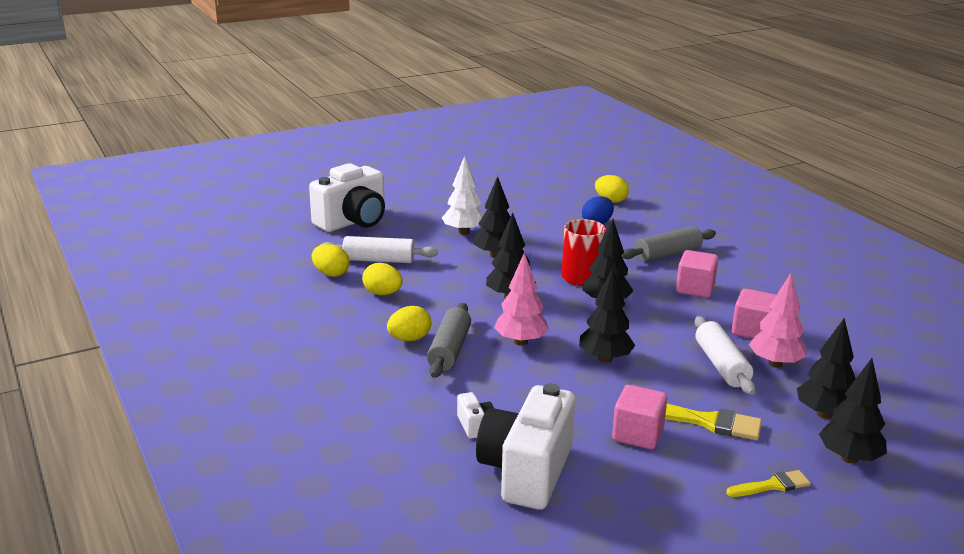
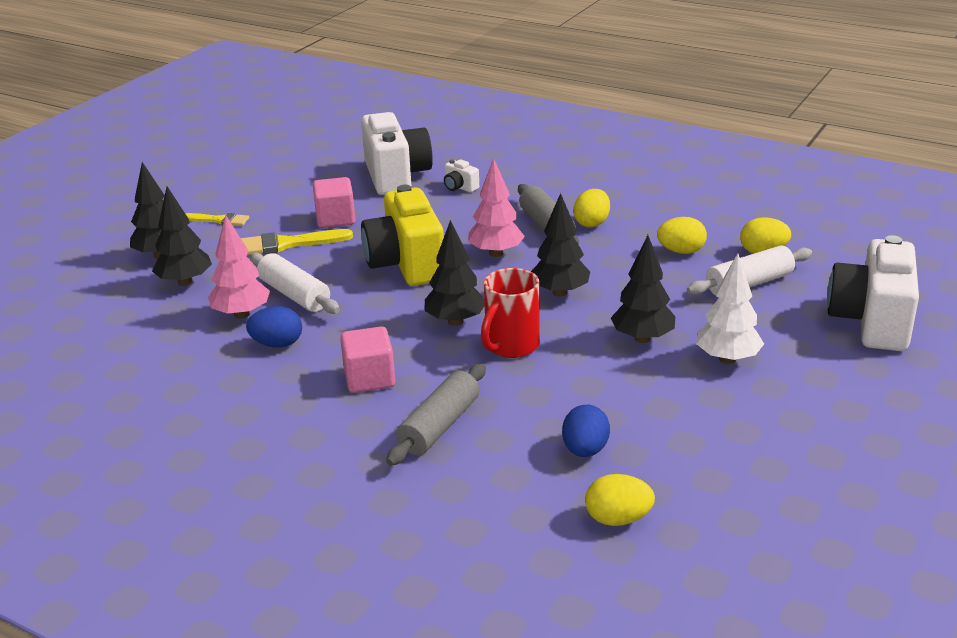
camera: 150 degrees right, 5 degrees up
(605, 359) = (406, 264): black tree -> yellow camera
(752, 331) = (277, 344): pink cube -> blue egg
(772, 485) = (219, 220): yellow brush -> yellow brush turned 120 degrees counterclockwise

